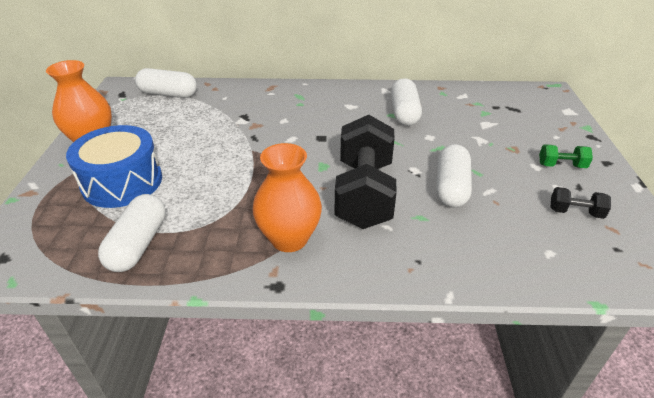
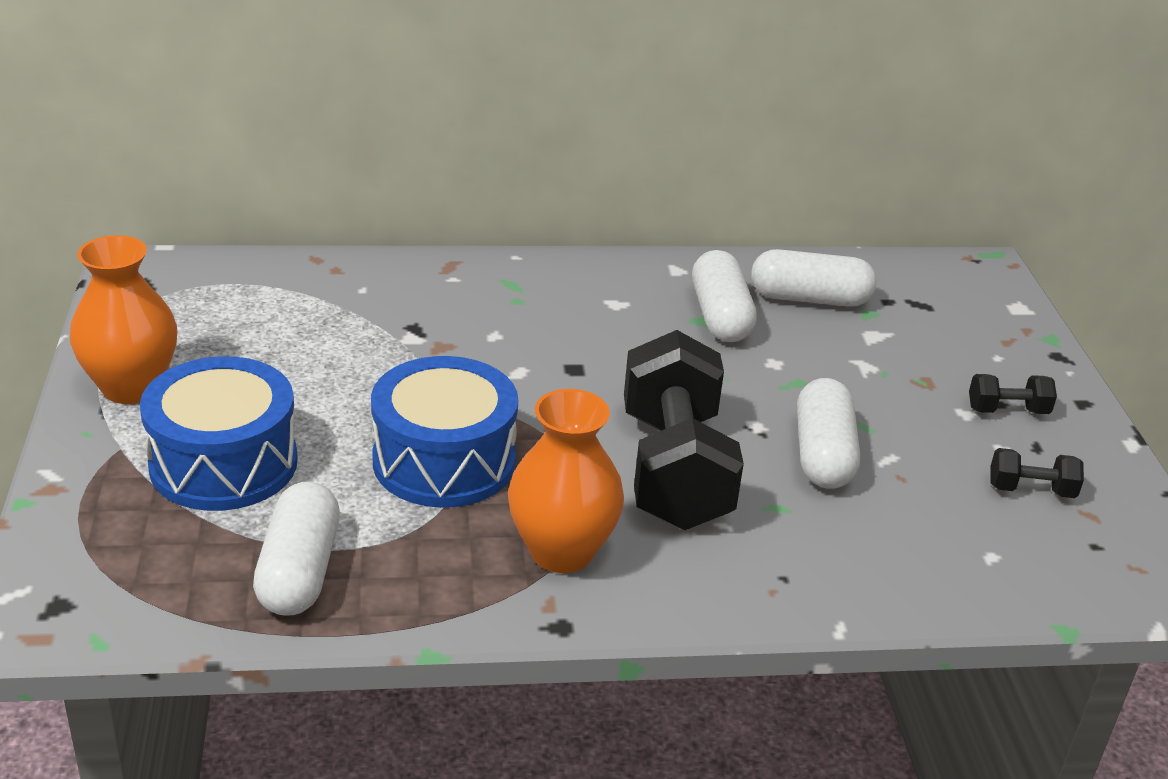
camera: 10 degrees left, 5 degrees down
(168, 94) = (244, 284): white capsule -> white capsule (809, 299)
(238, 184) = (444, 461): none -> blue drum
(561, 165) = (1007, 410): green dumbbell -> black dumbbell

